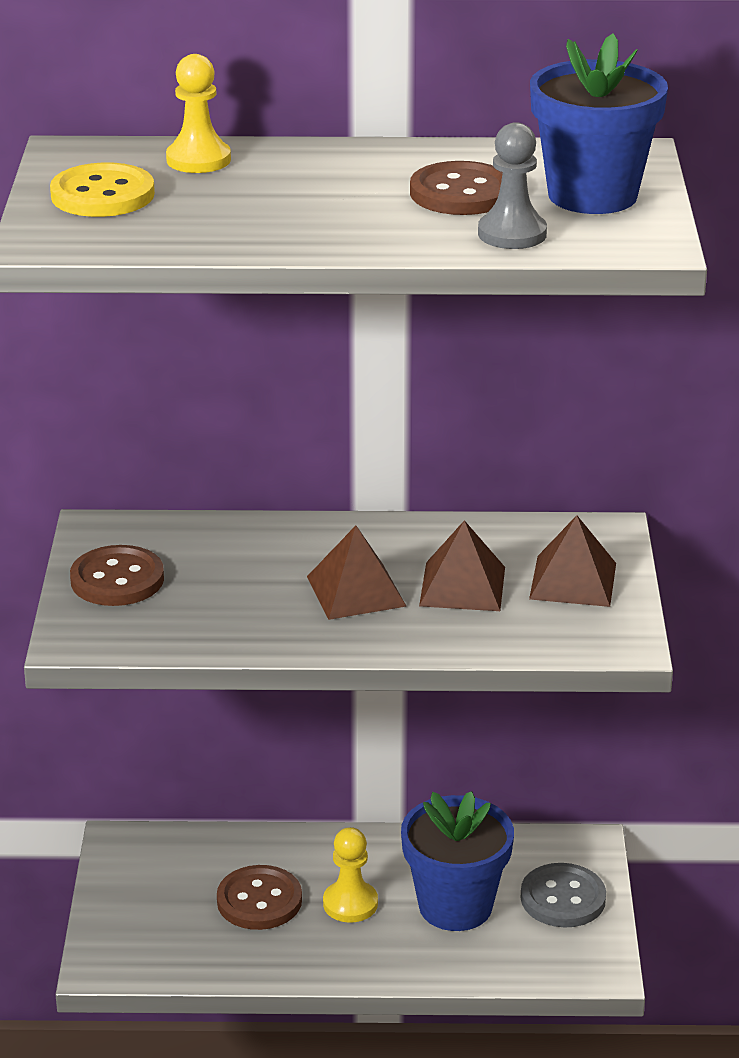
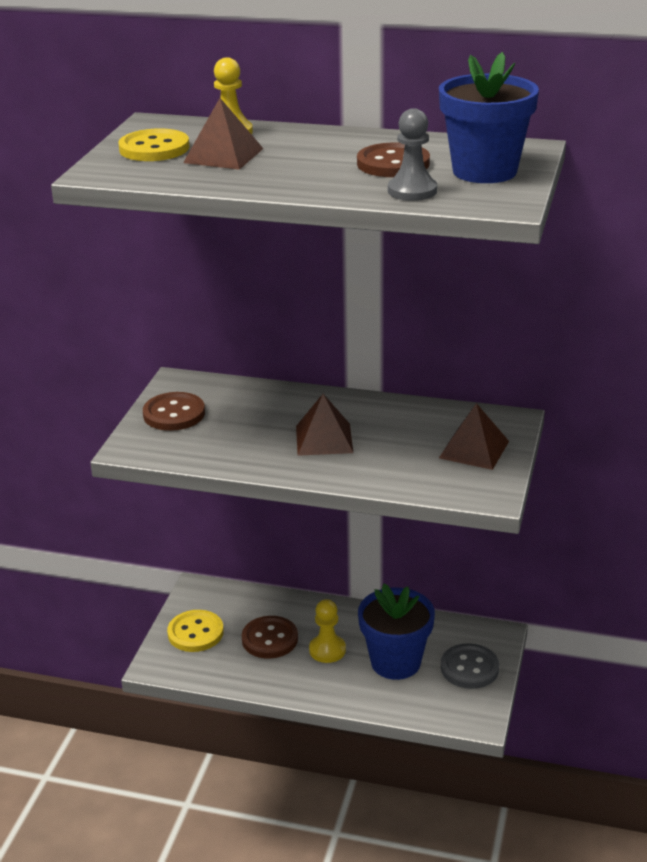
camera: 15 degrees right, 0 degrees up
(143, 908) = (195, 633): none -> yellow button
(462, 586) = (397, 444): brown pyramid -> brown pyramid (223, 155)

